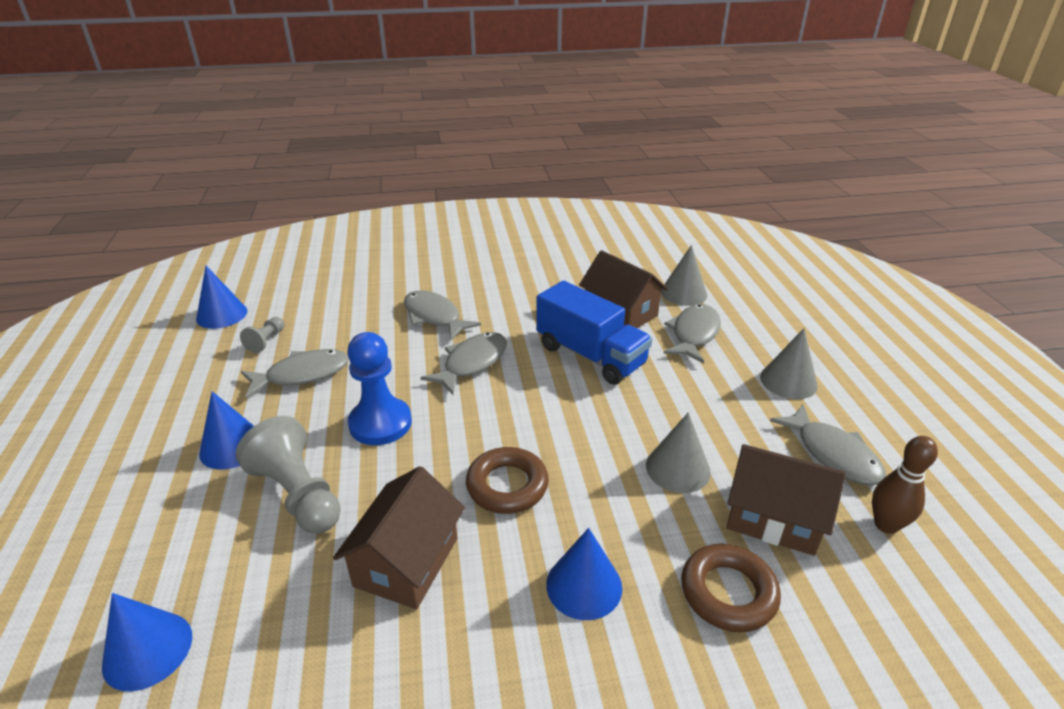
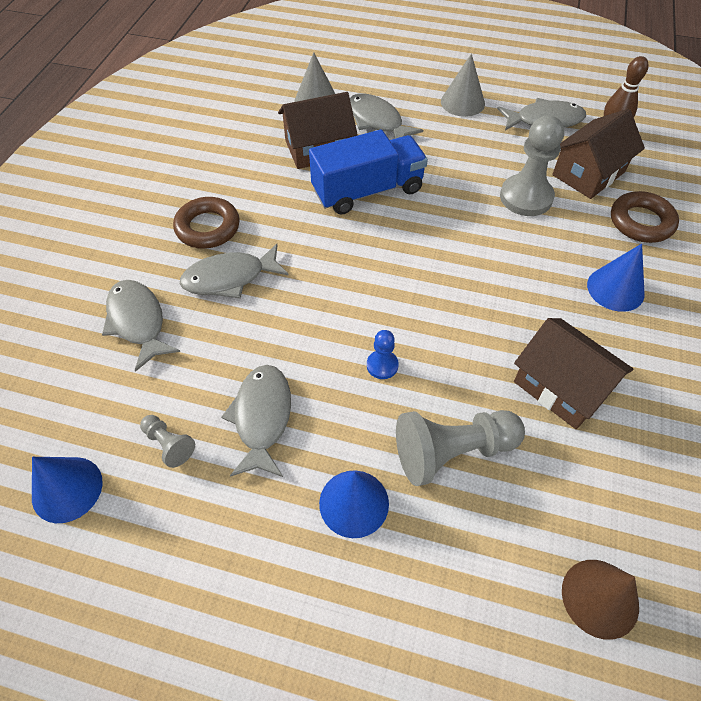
camera: 65 degrees left, 20 degrees up
(148, 650) = (600, 598): blue cone -> brown cone
(380, 423) = (382, 365): blue pawn -> blue pawn, size x0.50
(472, 363) = (329, 272): grey fish -> grey fish (138, 322)
(507, 485) = (503, 299): brown ring -> brown ring (208, 227)
(678, 468) = (526, 197): grey cone -> grey pawn

